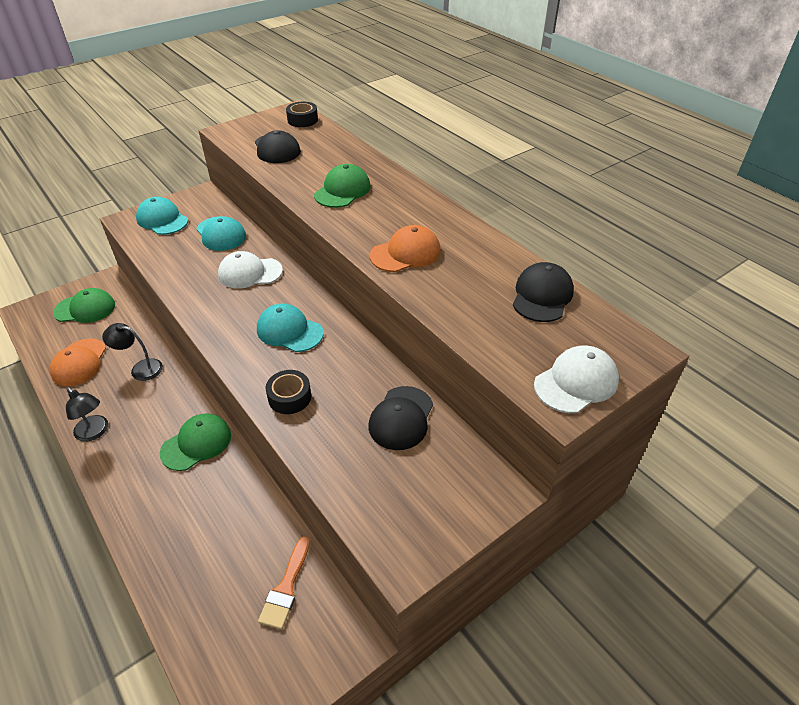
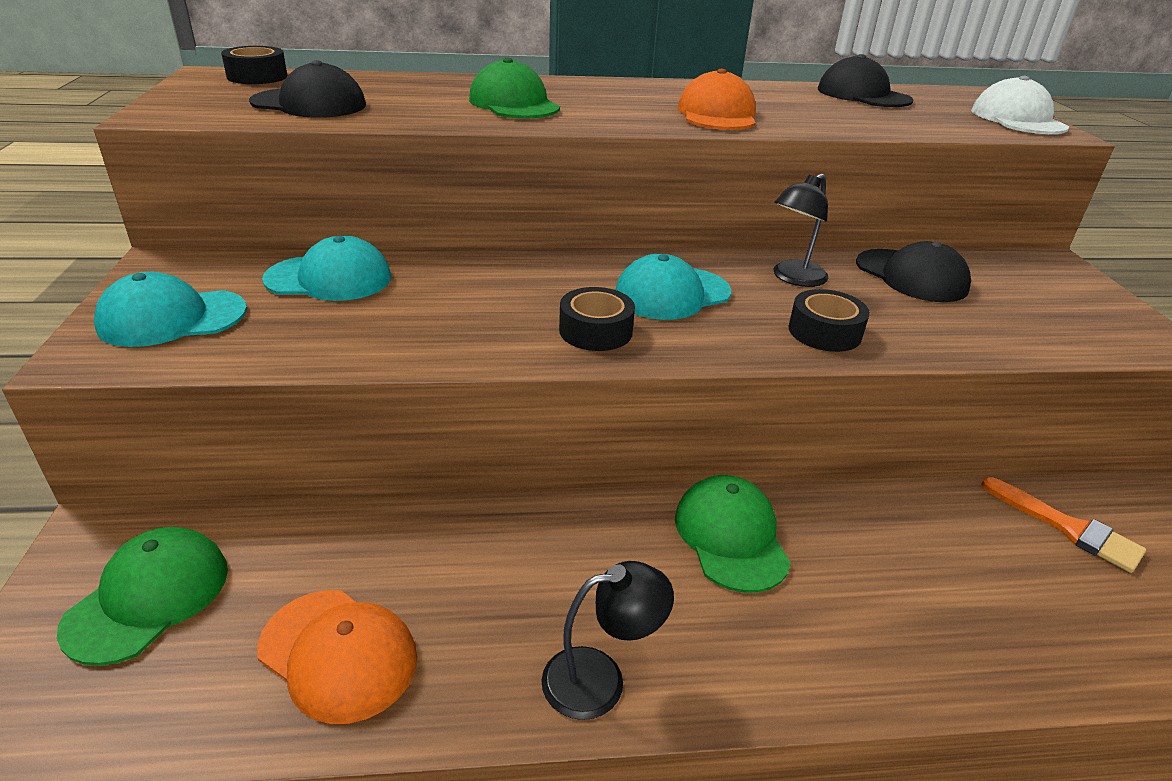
camera: 60 degrees left, 10 degrees down
(140, 368) = (464, 556): black lamp -> black lamp (793, 278)
(230, 321) = (595, 331): none -> black tape
(250, 273) = (483, 284): white cap -> none

